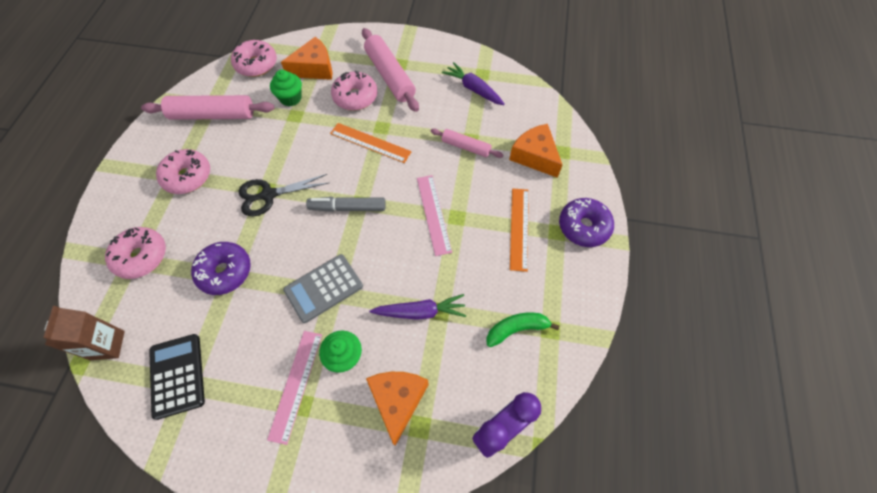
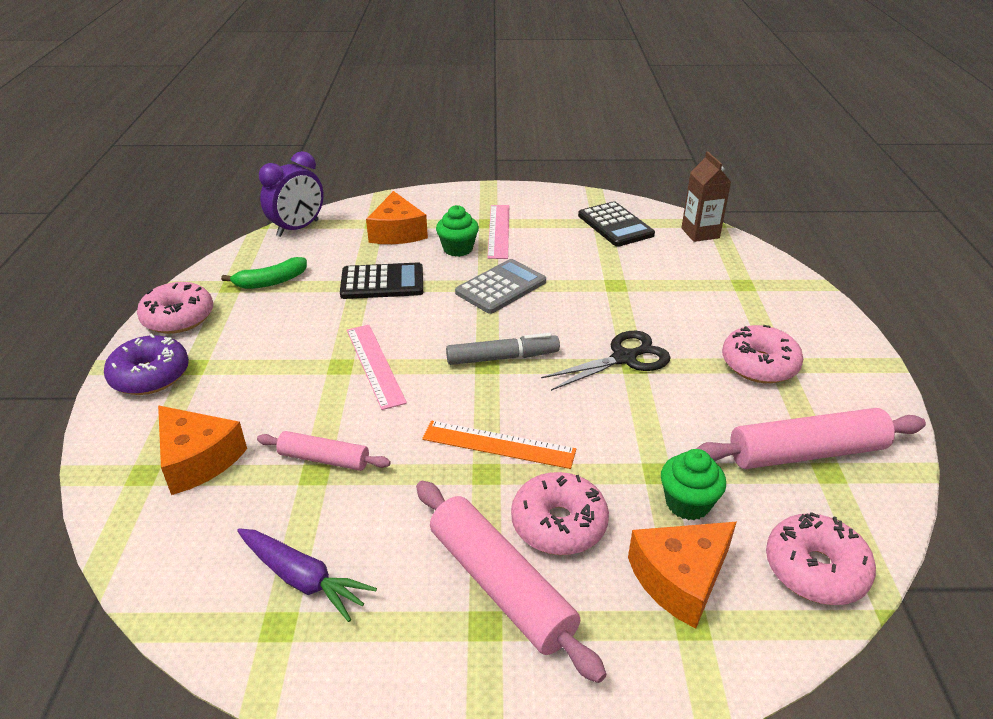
camera: 170 degrees right, 25 degrees down
(141, 256) = (735, 288): pink donut -> pink donut (178, 318)
(225, 272) = (625, 287): purple donut -> none
(420, 312) = (382, 282): purple carrot -> black calculator
(519, 228) = (249, 364): orange ruler -> none

